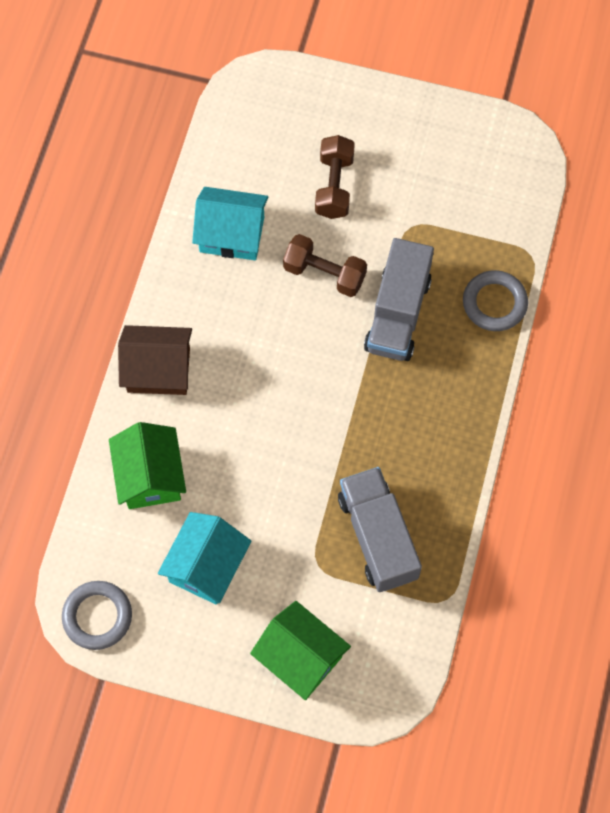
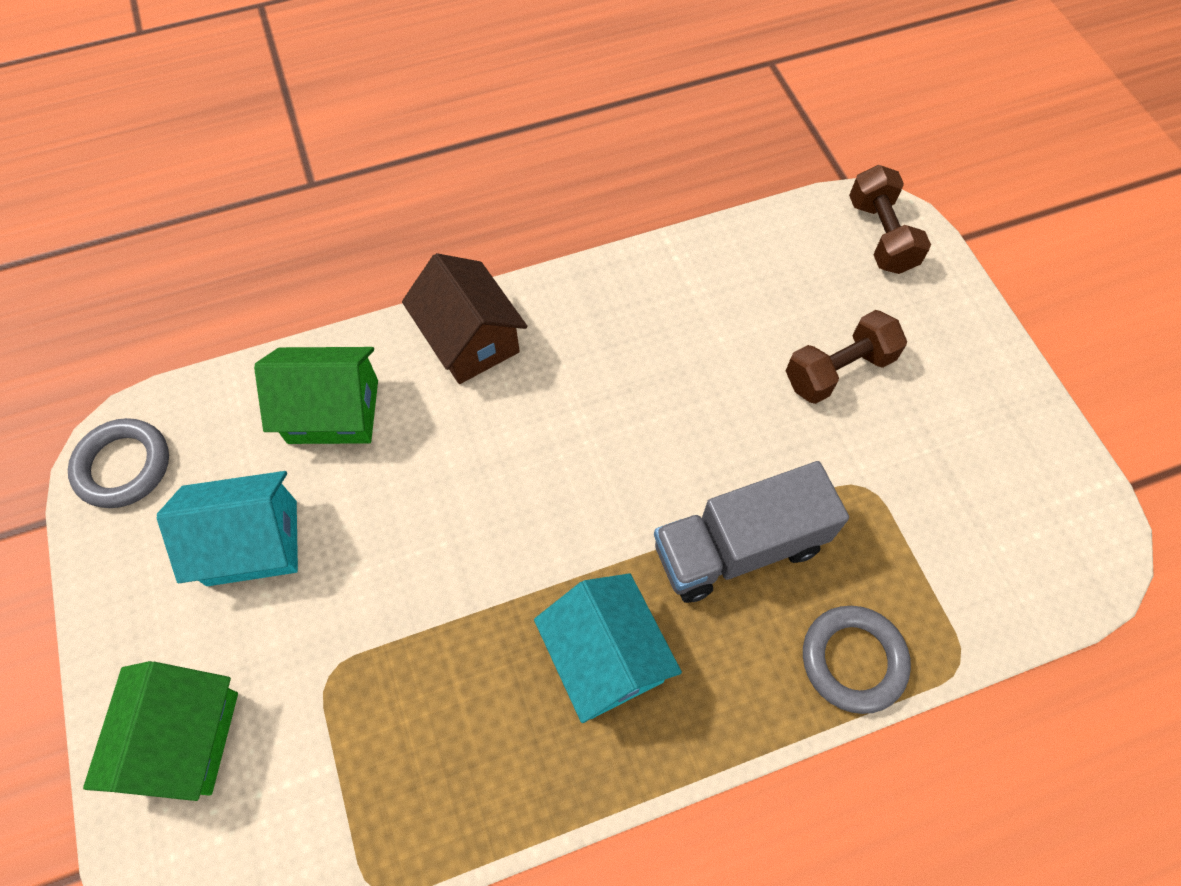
camera: 55 degrees right, 5 degrees down
(150, 476) = (333, 411): green house -> green house turned 45 degrees clockwise
(232, 234) = (688, 307): turquoise house -> turquoise house (606, 657)
(324, 273) = (721, 430): brown dumbbell -> brown dumbbell (880, 235)
(378, 537) = (414, 728): grey truck -> none

